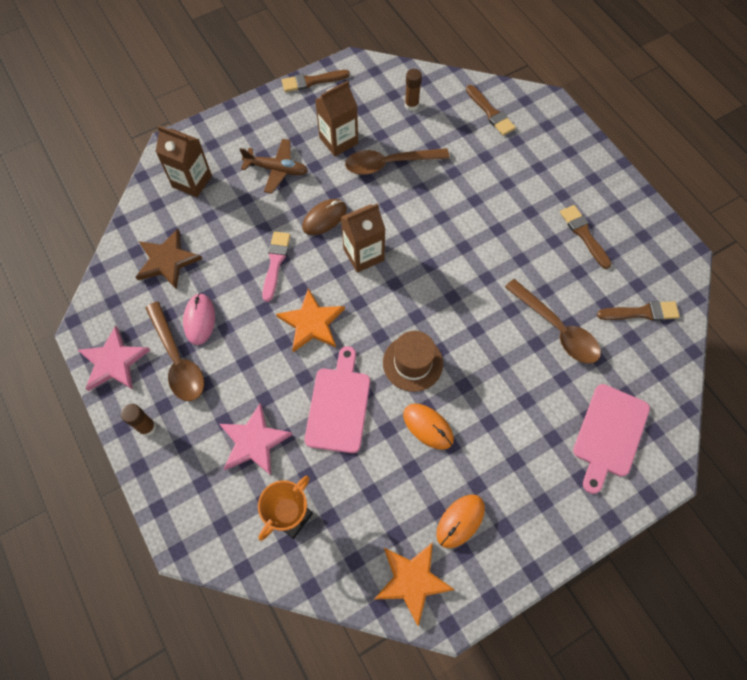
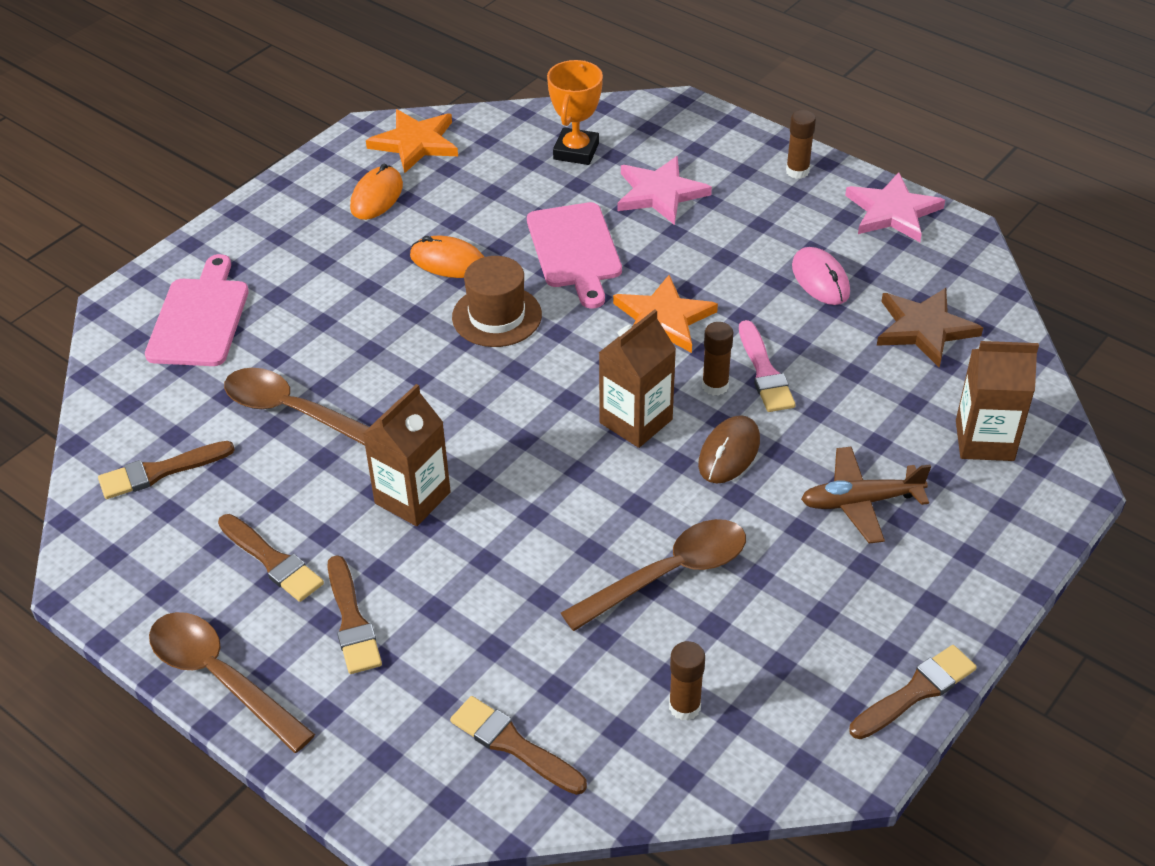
camera: 160 degrees right, 20 degrees down
(177, 360) = (814, 235): brown spoon -> brown spoon (220, 677)
(308, 263) = (715, 386): none -> brown glue stick
(338, 141) = (785, 586): brown carton -> brown carton (412, 498)
(549, 189) = (352, 621): none -> brown brush

